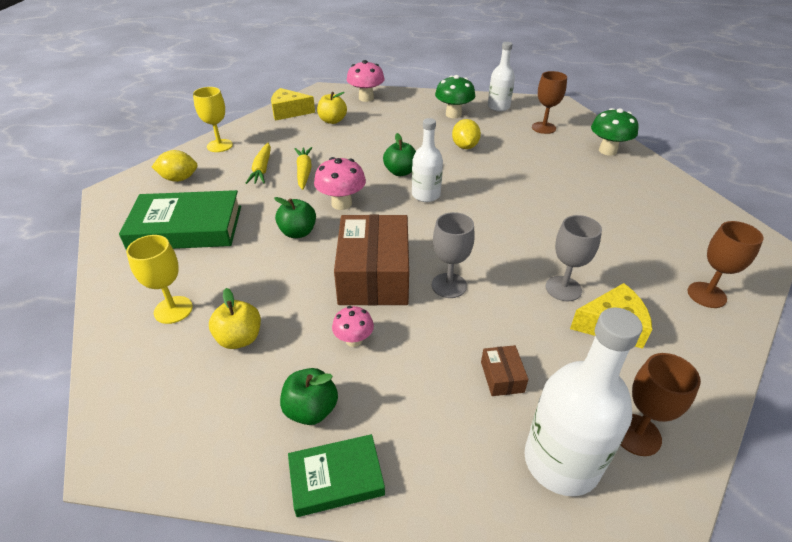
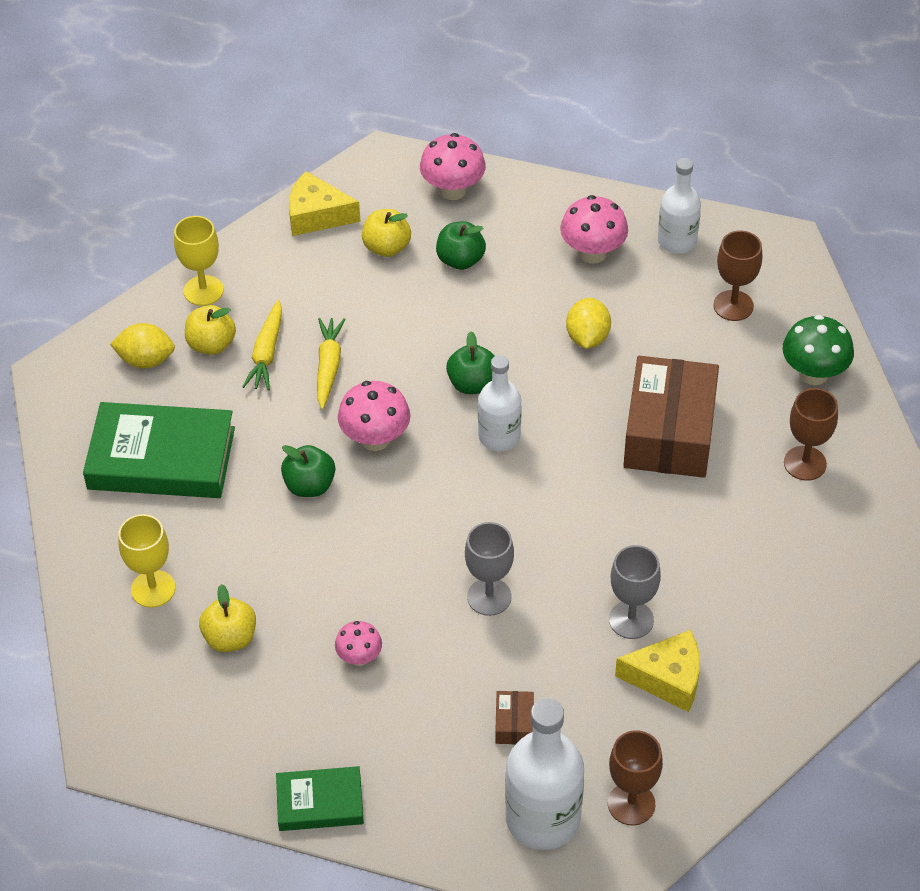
camera: 10 degrees right, 10 degrees up
(225, 168) = (211, 344): none -> yellow apple
(311, 410) = (303, 732): green apple -> green apple (460, 260)
(374, 275) = (398, 569): brown box -> brown box (669, 433)
(453, 114) = (592, 253): green mushroom -> pink mushroom
(706, 295) = (807, 652): brown goblet -> brown goblet (805, 463)

